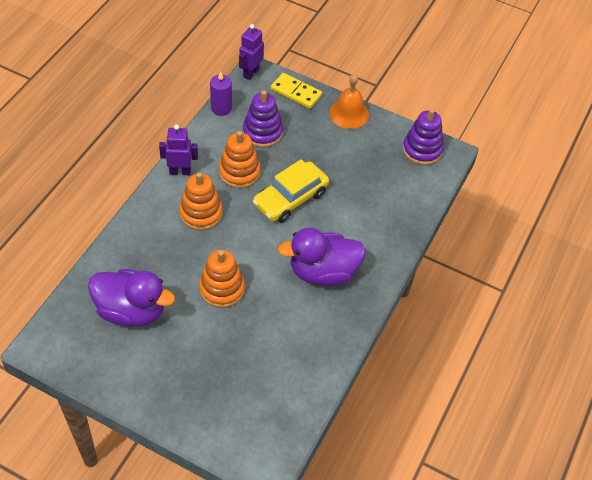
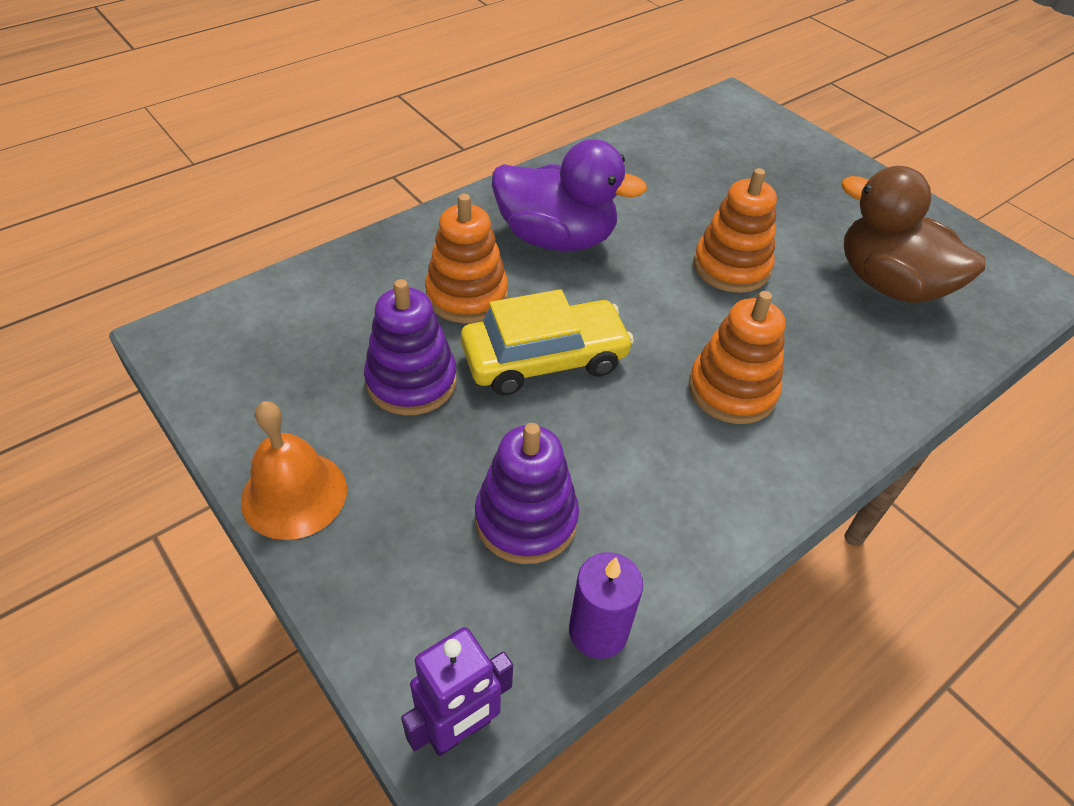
camera: 155 degrees left, 5 degrees down
(131, 311) = (889, 284): purple duck -> brown duck
(180, 171) = (754, 491): purple robot -> none
(239, 172) = (622, 443): orange stacking toy -> orange stacking toy (467, 295)
(296, 92) = (376, 606): yellow domino -> none
(422, 150) = (219, 359): purple stacking toy -> purple stacking toy (411, 381)

